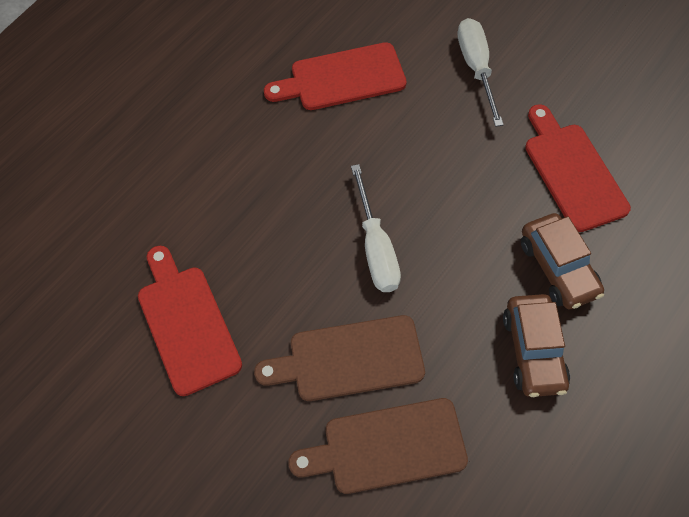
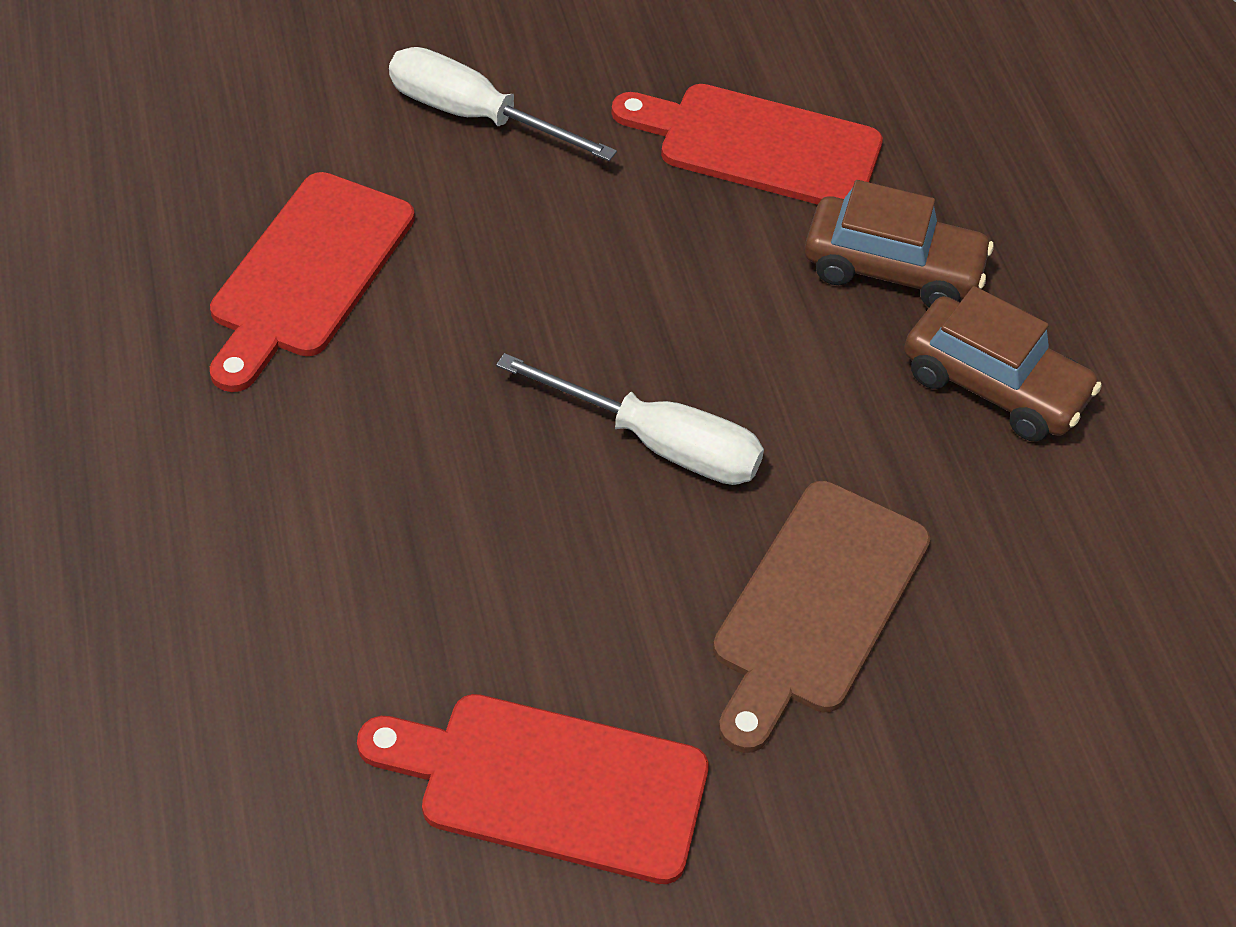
camera: 55 degrees left, 10 degrees down
(387, 447) = (999, 656): brown cutting board -> none

